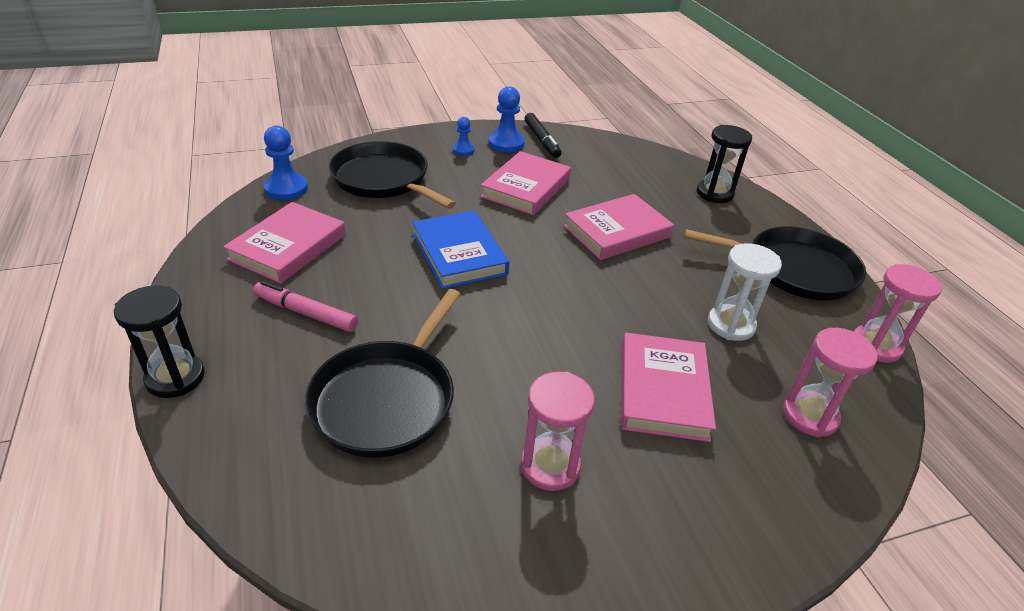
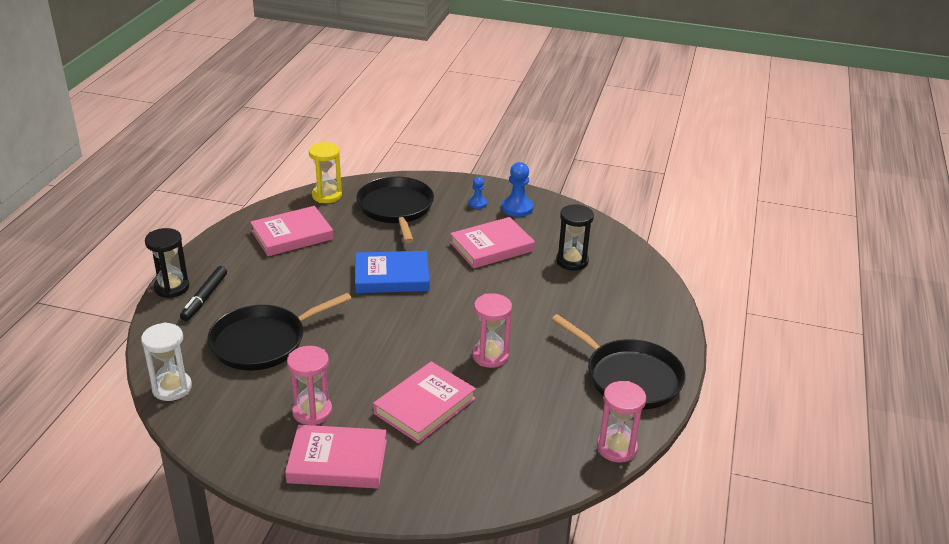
camera: 35 degrees right, 5 degrees down
(286, 189) = (327, 195): blue pawn -> yellow hourglass
(306, 313) = (265, 279): pink marker -> none
(459, 254) = (392, 276): blue book -> blue book turned 75 degrees clockwise
(542, 140) = (549, 214): black marker -> black marker (204, 298)
(617, 232) = (522, 301): pink book -> pink book (337, 461)
(714, 193) = (643, 301): black hourglass -> black hourglass (572, 261)
(731, 325) = (523, 391): white hourglass -> white hourglass (172, 388)
(809, 416) = (503, 461): pink hourglass -> pink hourglass (490, 356)

